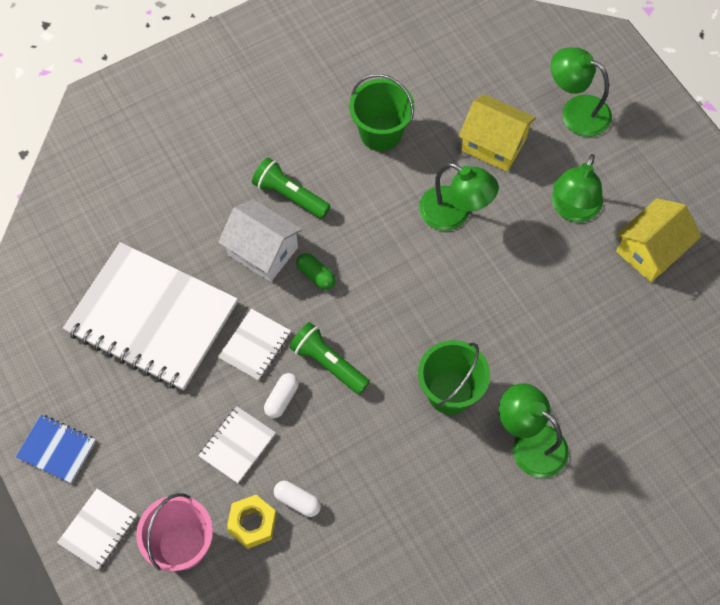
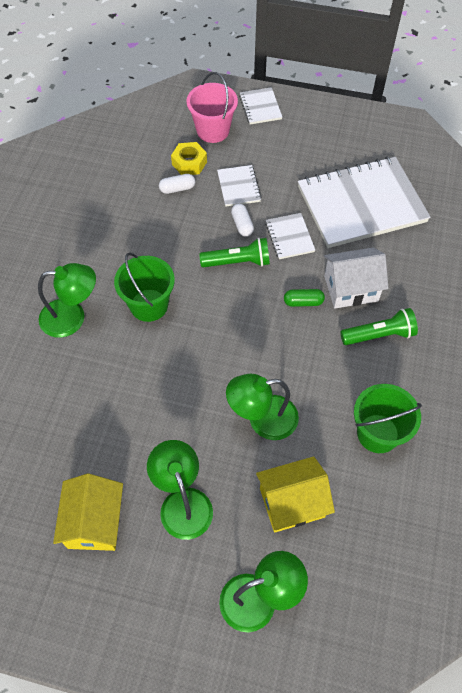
camera: 135 degrees right, 5 degrees down
(56, 449) = (323, 118): blue notebook -> none

